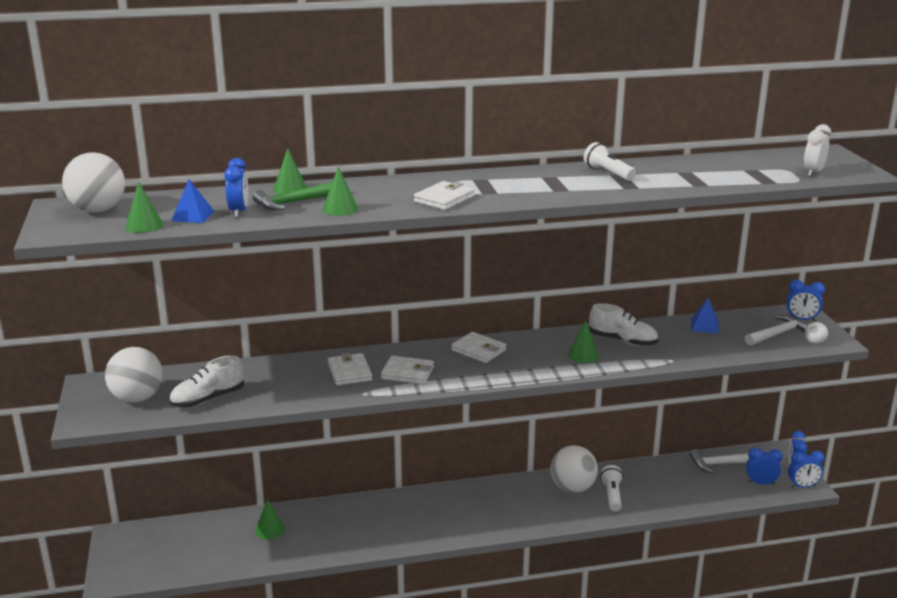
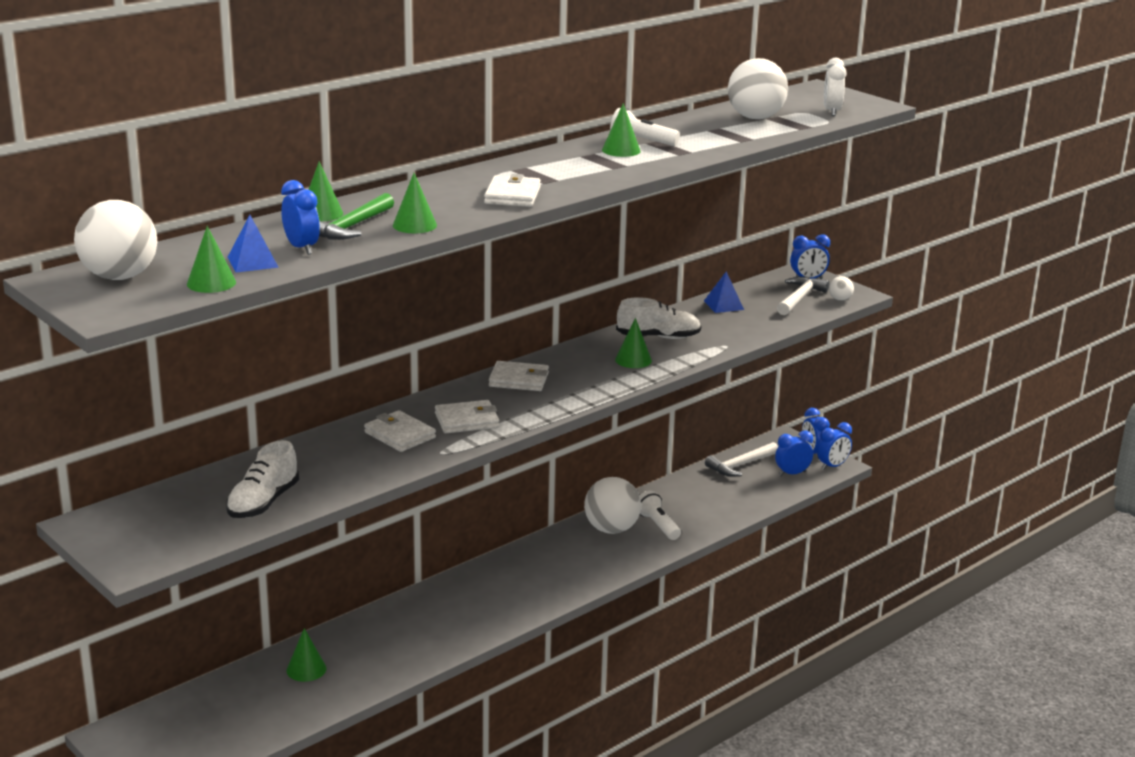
camera: 30 degrees left, 0 degrees up
(137, 398) = (171, 524): white ball -> white ball (755, 118)
(581, 177) = (621, 150): none -> green cone

